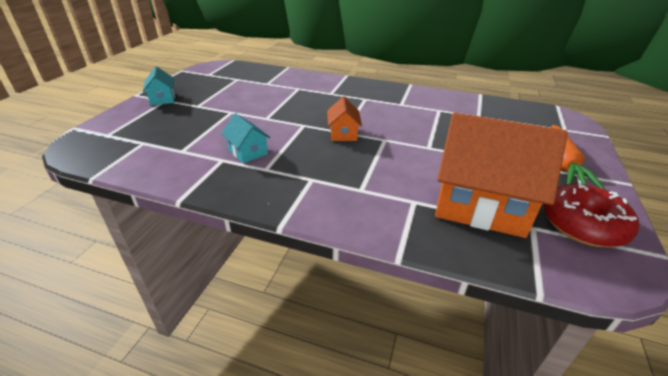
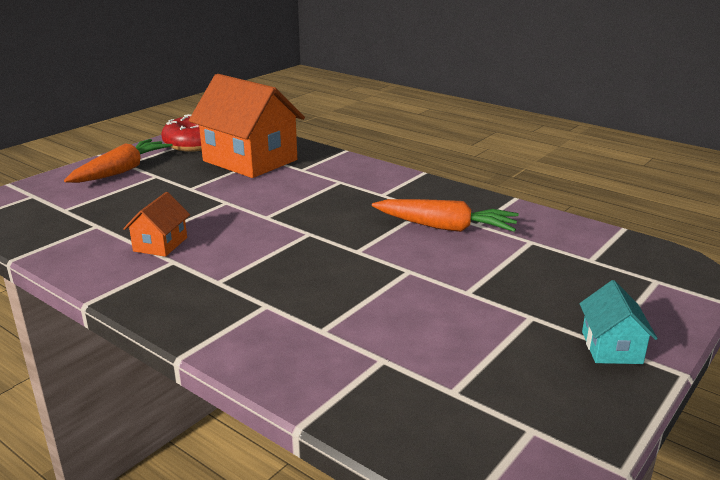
camera: 160 degrees left, 10 degrees down
(248, 152) = (445, 227): turquoise house -> orange carrot
(343, 133) = (311, 230): orange house -> orange house (160, 244)

